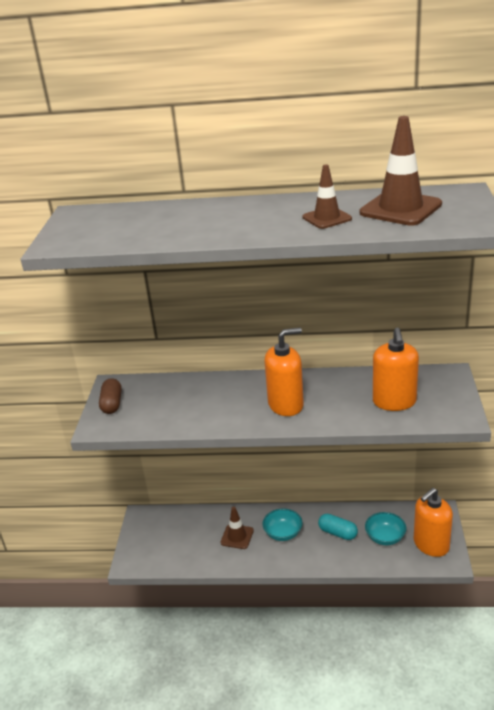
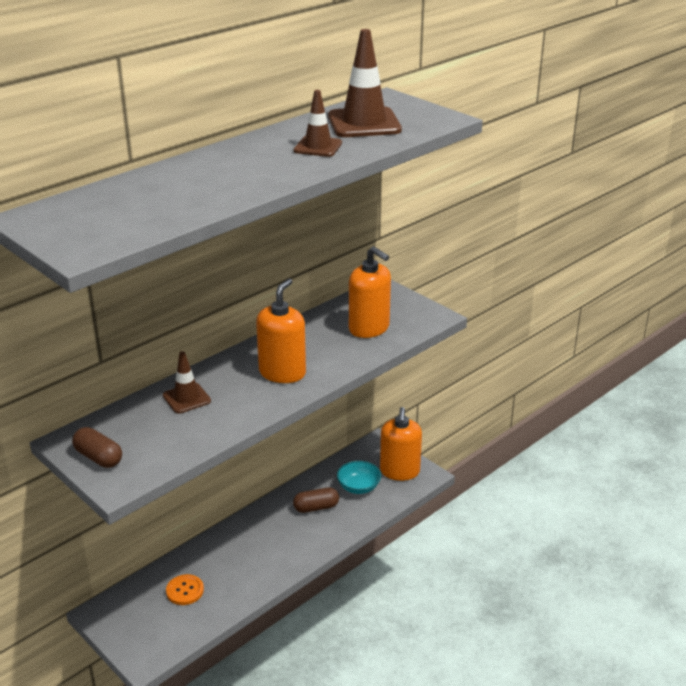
camera: 50 degrees left, 0 degrees up
(197, 535) = (185, 591): none -> orange button
(237, 536) = (228, 567): brown traffic cone -> brown traffic cone (186, 398)
(283, 533) = (268, 537): turquoise bowl -> none
(338, 533) = (316, 507): turquoise capsule -> brown capsule

